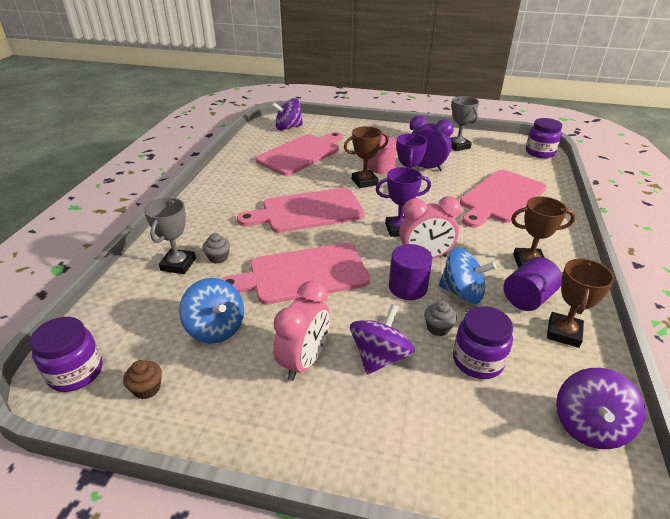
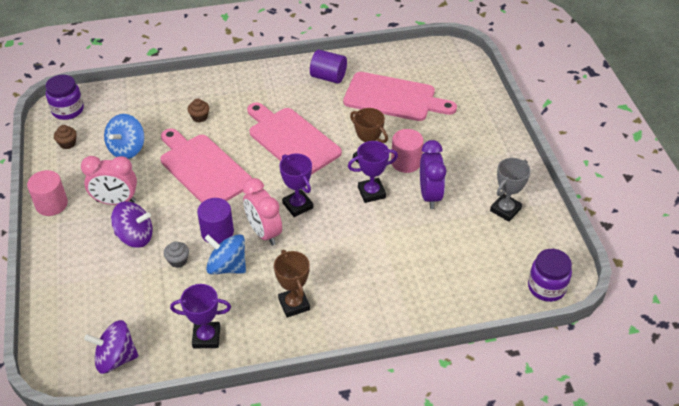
camera: 65 degrees right, 10 degrees up
(178, 264) = (181, 101): grey trophy -> none
(218, 257) = (199, 117): grey cupcake -> brown cupcake
(260, 437) = (51, 204): none -> pink cylinder
(288, 127) = (445, 67): purple spinning top -> none
(462, 292) = (227, 266): blue spinning top -> blue spinning top turned 120 degrees clockwise
(477, 361) = (153, 289): purple jar -> none
(501, 197) = (404, 267): pink cutting board -> none
(527, 298) = (240, 309): purple cylinder -> purple cylinder (328, 77)
(563, 333) = (206, 337): brown trophy -> purple trophy

